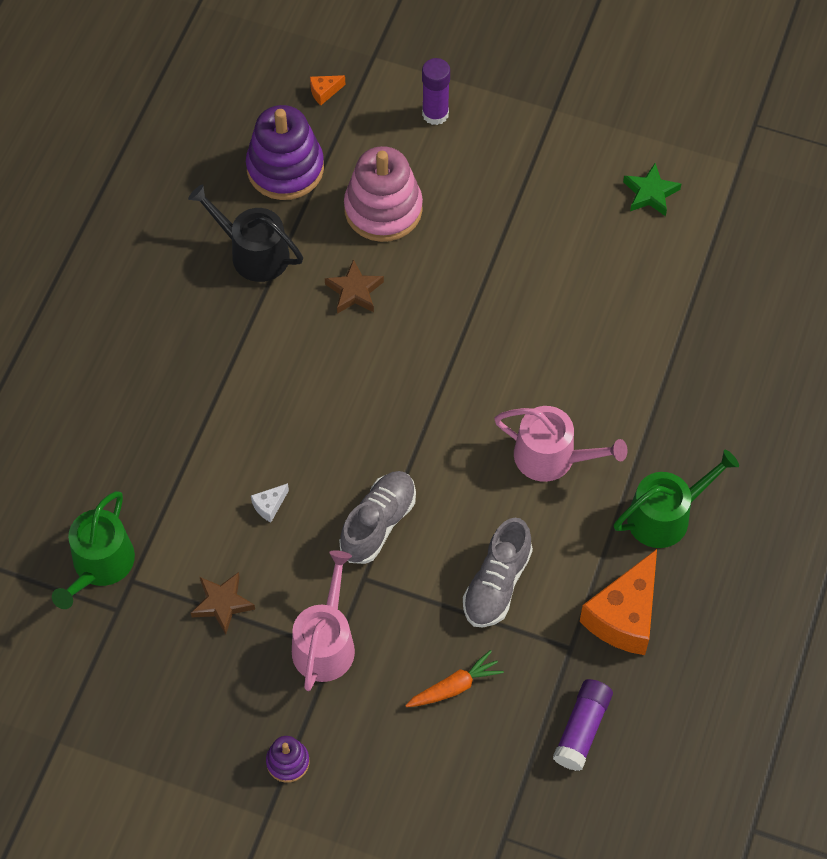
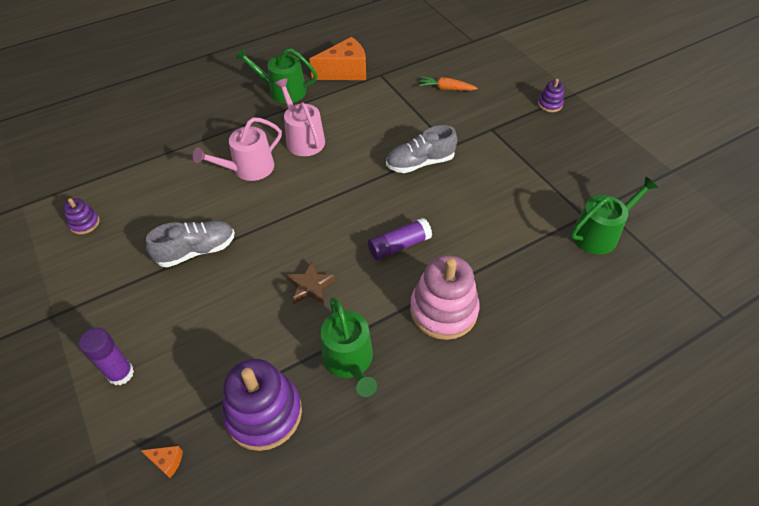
camera: 140 degrees left, 10 degrees down
(222, 603) = (536, 177): brown star -> none
(253, 253) = (349, 360): black watering can -> green watering can
(269, 506) = (472, 204): white cheese -> none
(325, 643) = (494, 133): pink watering can -> pink watering can (248, 169)
(383, 209) = (235, 327): pink stacking toy -> pink stacking toy (443, 310)
(497, 584) = (387, 110): grey shoe -> grey shoe (196, 251)
(582, 729) = (406, 51): purple glue stick -> purple glue stick (399, 246)
(650, 193) = (84, 223): green star -> purple stacking toy

